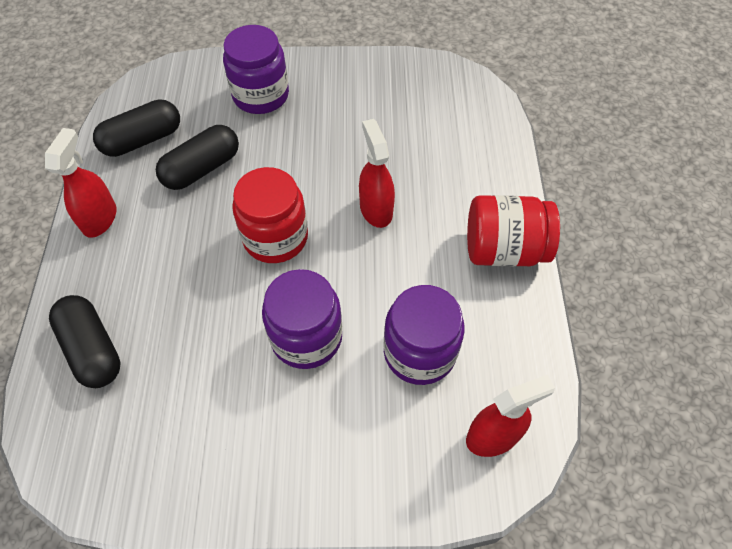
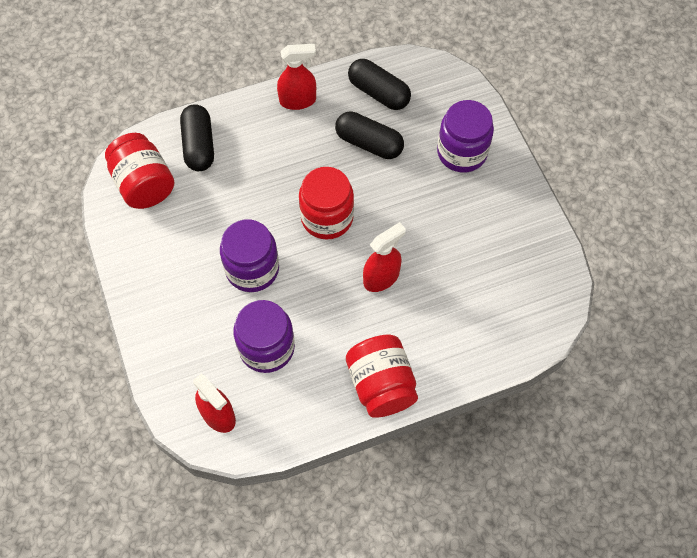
camera: 70 degrees right, 5 degrees up
(92, 349) = (199, 146): black capsule -> black capsule turned 45 degrees counterclockwise
(109, 439) = (144, 184): none -> red jar

